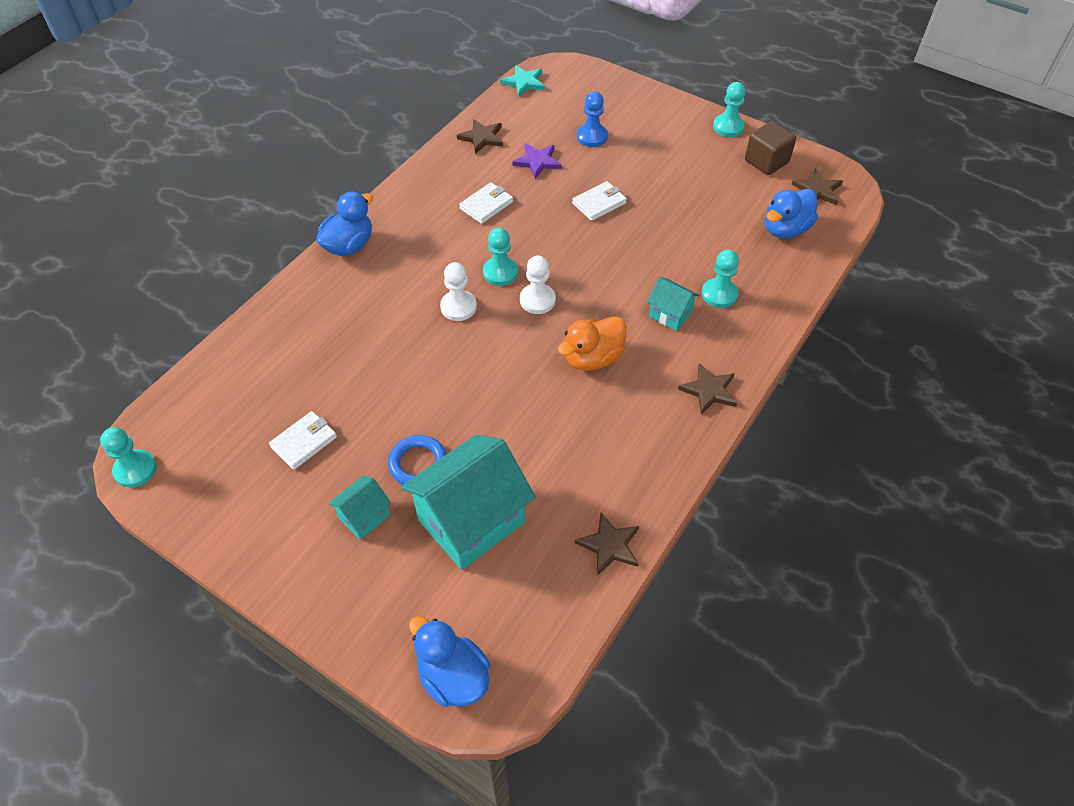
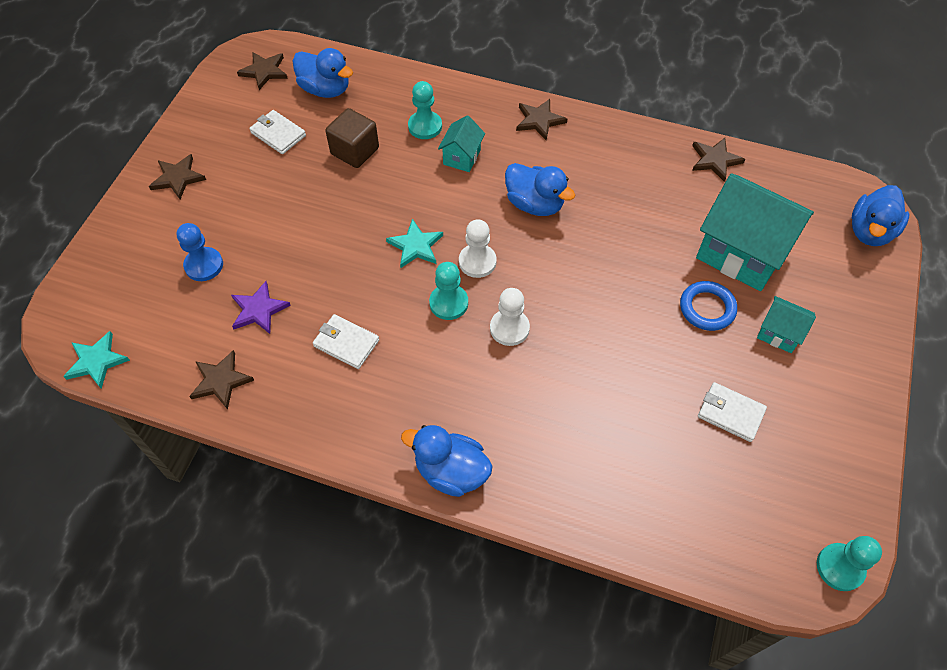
camera: 105 degrees left, 5 degrees up
(569, 262) = (416, 246): none -> turquoise star
(593, 358) = (535, 204): orange duck -> blue duck
(599, 203) = (320, 237): white wallet -> white wallet (278, 134)
(690, 128) = (177, 178): none -> brown star
(728, 127) = (171, 146): turquoise pawn -> none
(766, 161) = (226, 111): brown cube -> brown cube (355, 151)

